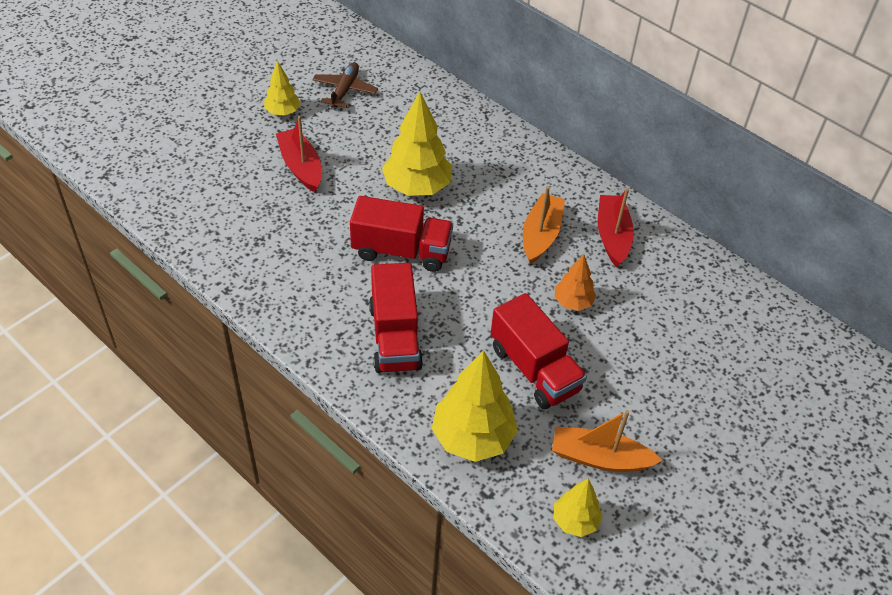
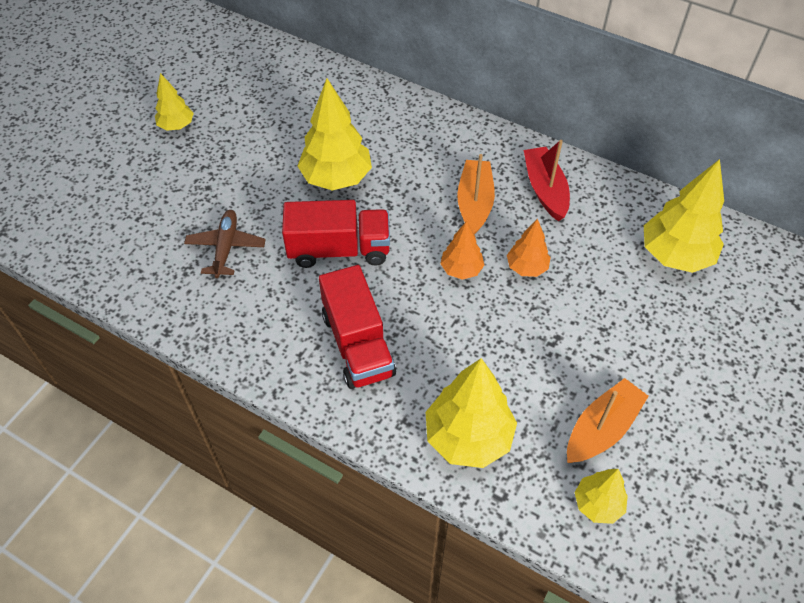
camera: 10 degrees left, 5 degrees up
(301, 167) = (211, 180): red boat -> none
(344, 90) = (235, 90): brown plane -> brown plane (226, 247)
(510, 291) = (461, 269): none -> orange tree
(534, 369) = (509, 347): red truck -> none
(599, 458) = (602, 429): orange boat -> orange boat turned 135 degrees clockwise
(720, 320) = (675, 255): none -> yellow tree

